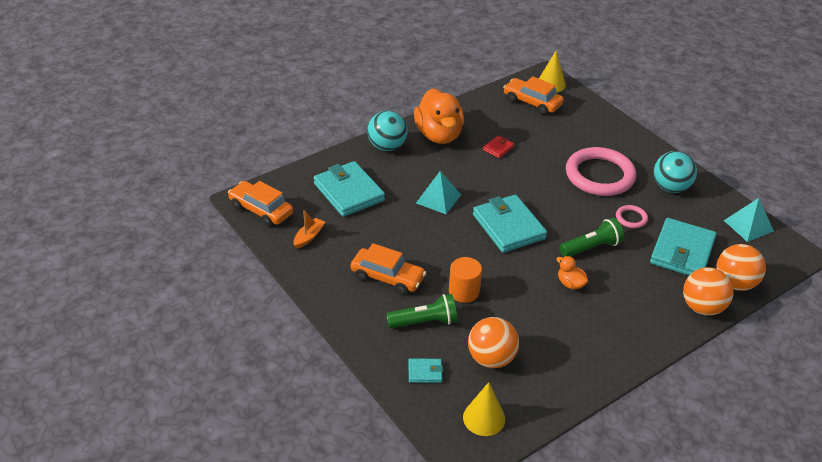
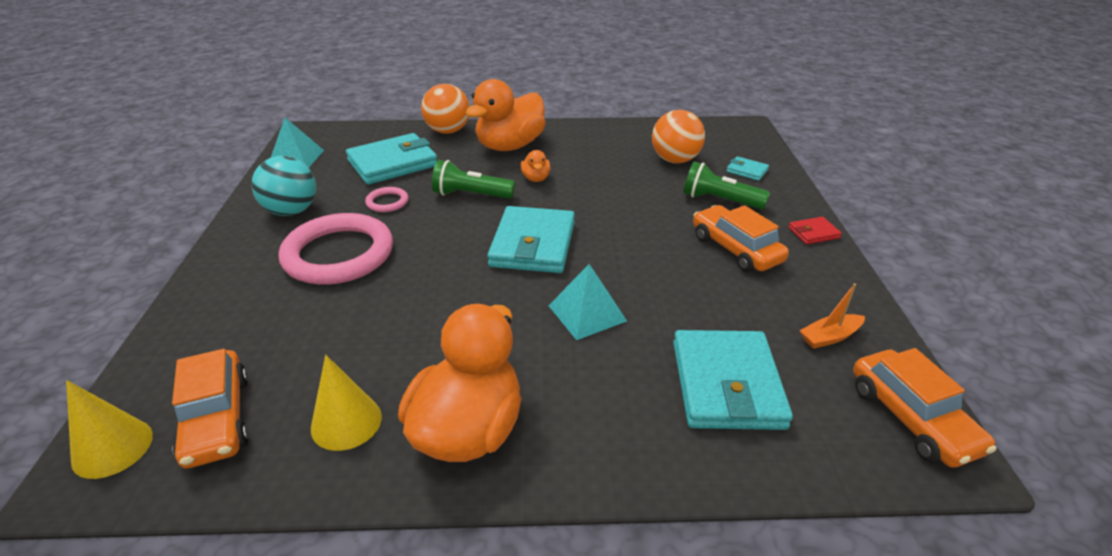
camera: 145 degrees left, 5 degrees down
(387, 146) = (590, 451): turquoise ball -> none
(464, 291) = (654, 208): orange cylinder -> none
(484, 418) = (714, 136): yellow cone -> yellow cone (346, 422)
(498, 148) = (405, 352): red wallet -> red wallet (813, 233)
(632, 312) = (510, 146): none -> orange duck
(735, 283) = (393, 133): orange ball -> none

